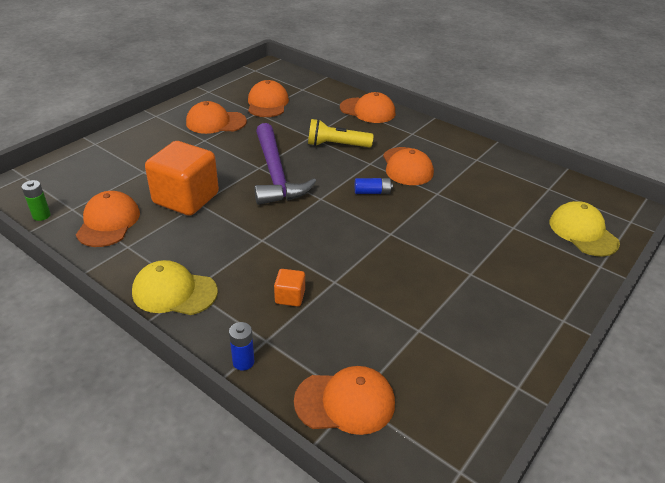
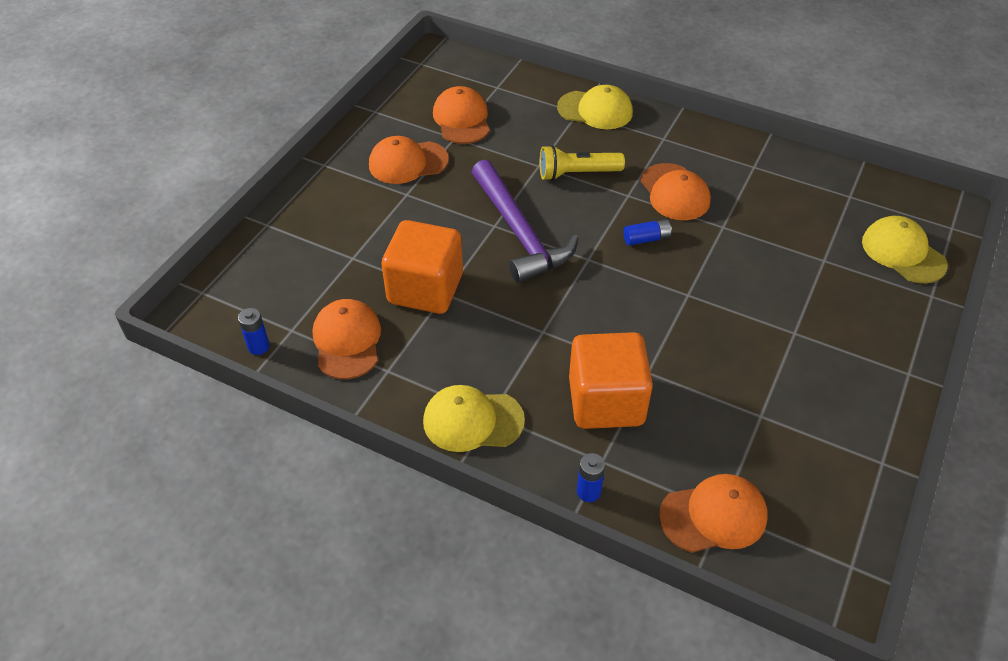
camera: 10 degrees left, 10 degrees up
(41, 215) = (258, 346): green battery -> blue battery
(290, 297) = (606, 401): orange cube -> orange cube, size x2.26
(367, 110) = (595, 110): orange cap -> yellow cap

